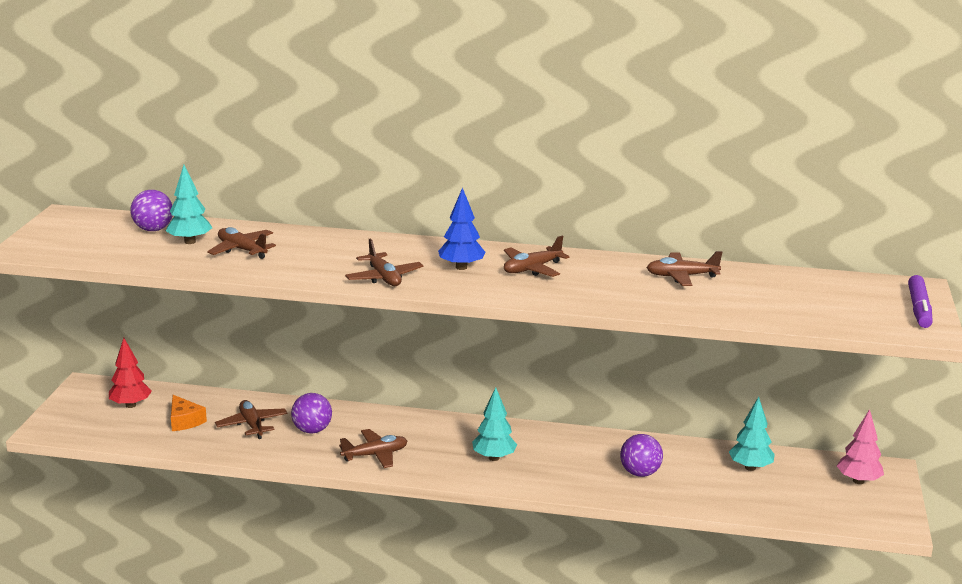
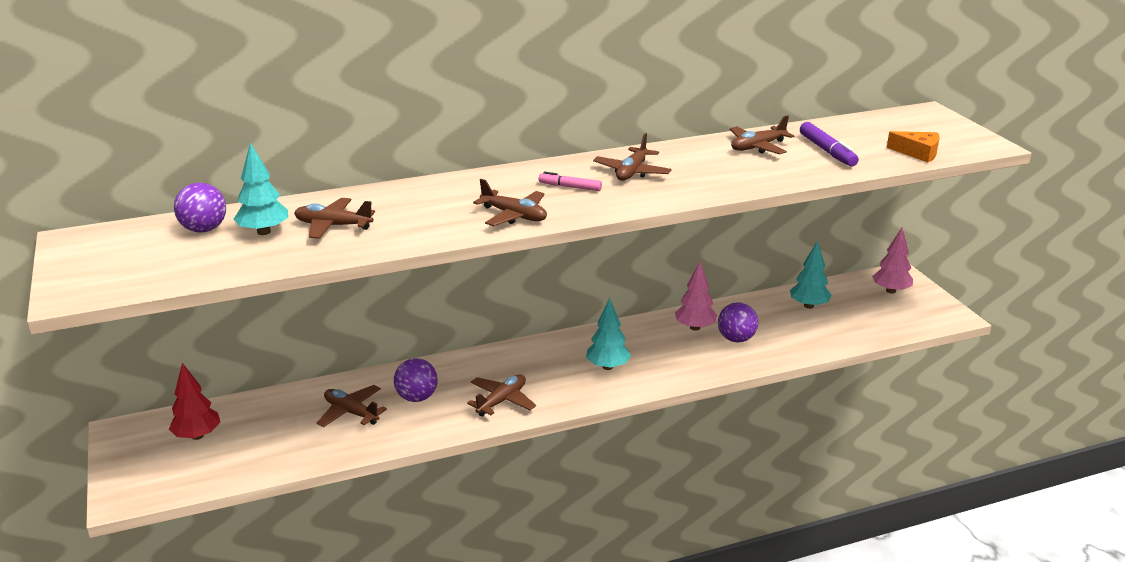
camera: 30 degrees left, 5 degrees up
(184, 421) = (275, 432): orange cheese -> orange cheese (918, 153)
(461, 267) = (570, 187): blue tree -> pink marker
(612, 451) = (695, 327): none -> pink tree
(919, 309) = (954, 128): purple marker -> purple marker (827, 151)

